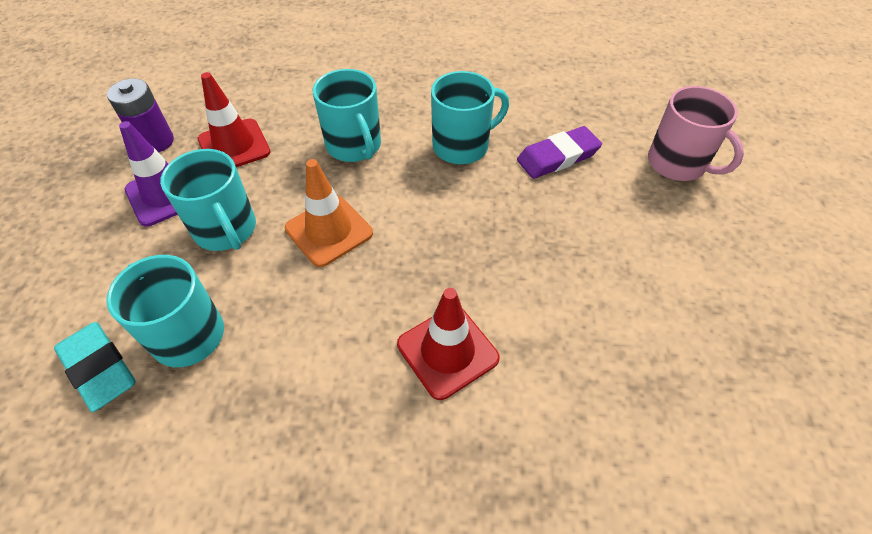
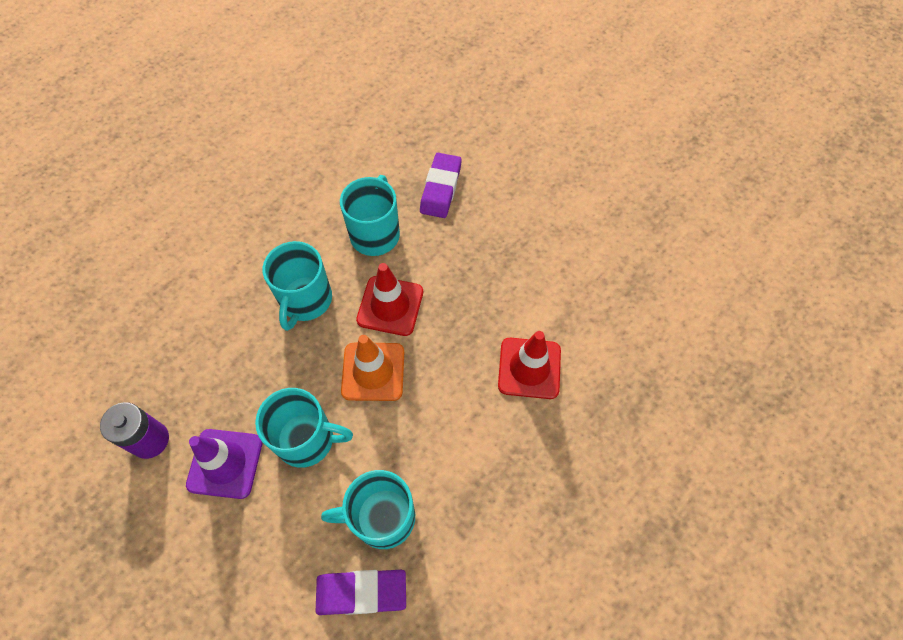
camera: 50 degrees left, 10 degrees up
(99, 368) = (361, 592): turquoise eraser -> purple eraser
(234, 146) = (219, 383): red traffic cone -> red traffic cone (390, 306)
(354, 146) = (305, 300): turquoise mug -> turquoise mug turned 90 degrees clockwise
(677, 164) = (509, 132): pink mug -> none

